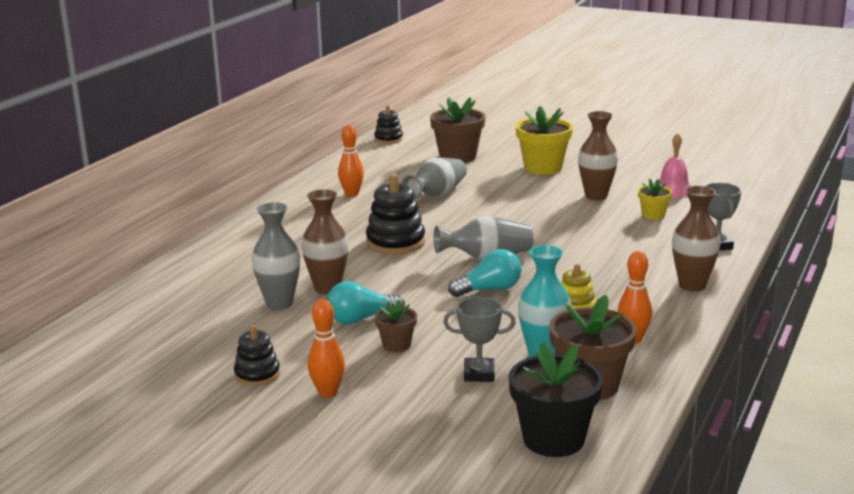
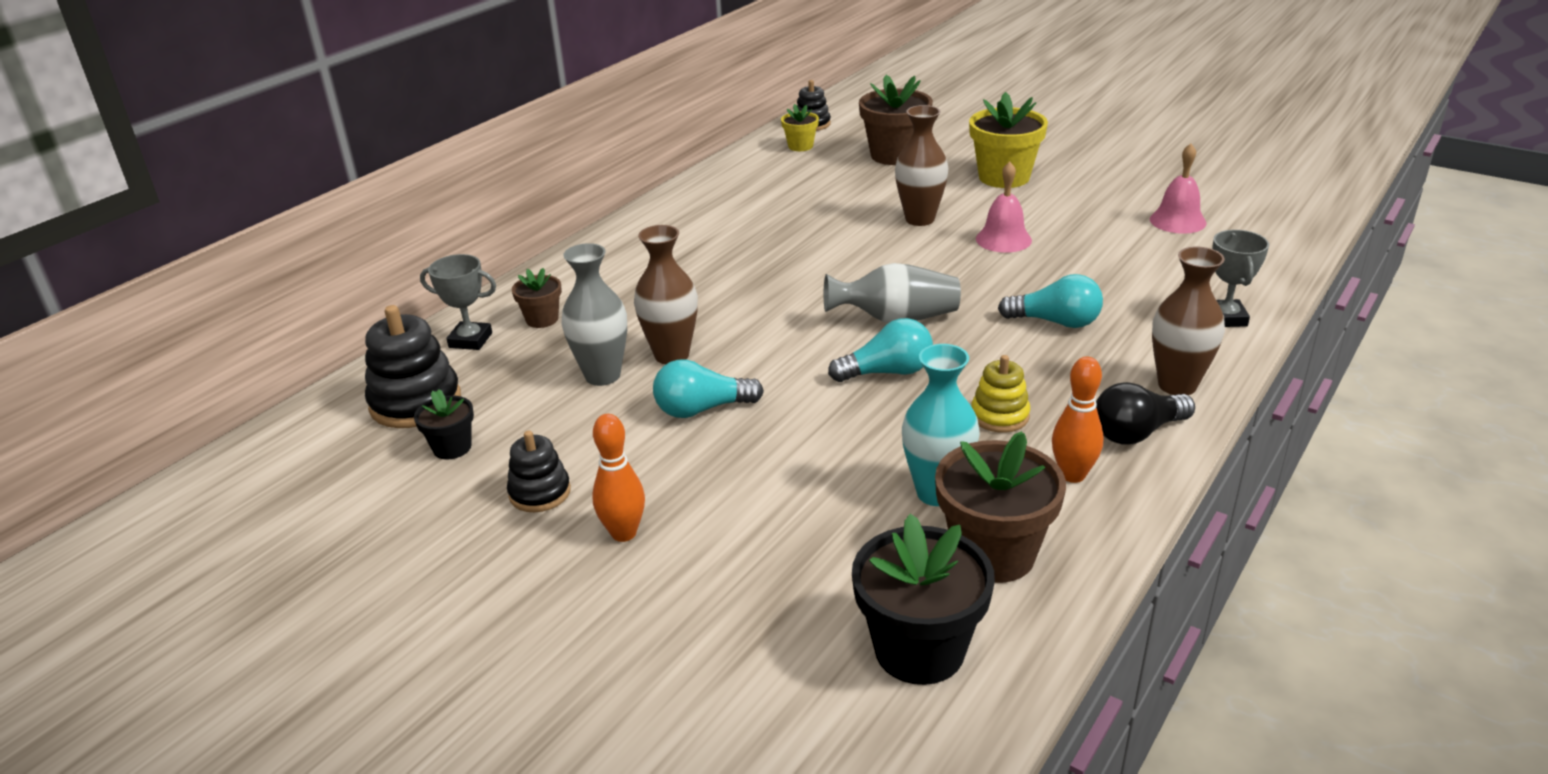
camera: 10 degrees right, 10 degrees up
(180, 353) = (452, 448): none -> black flower pot
(351, 194) = (743, 206): orange bowling pin -> none
(395, 242) = (780, 286): black stacking toy -> black stacking toy (415, 402)
(396, 345) = (738, 458): brown flower pot -> brown flower pot (542, 319)
(437, 195) = (853, 213): grey vase -> none
(479, 374) = (839, 518): grey trophy -> grey trophy (470, 340)
(552, 206) = (1003, 239): none -> pink bell
(596, 196) = (1067, 225): brown vase -> brown vase (920, 219)
(601, 254) = (1055, 322): none -> turquoise light bulb
(653, 215) = (1141, 261): yellow flower pot -> yellow flower pot (800, 146)
(670, 313) = (1137, 433): none -> black light bulb

